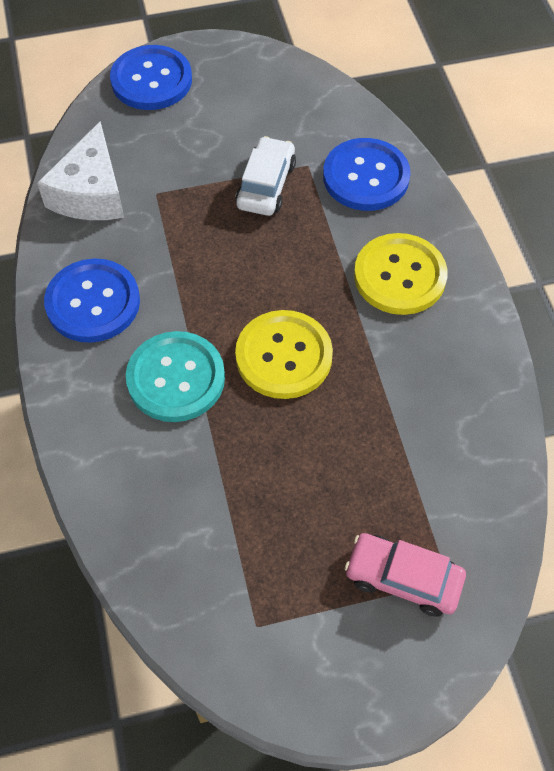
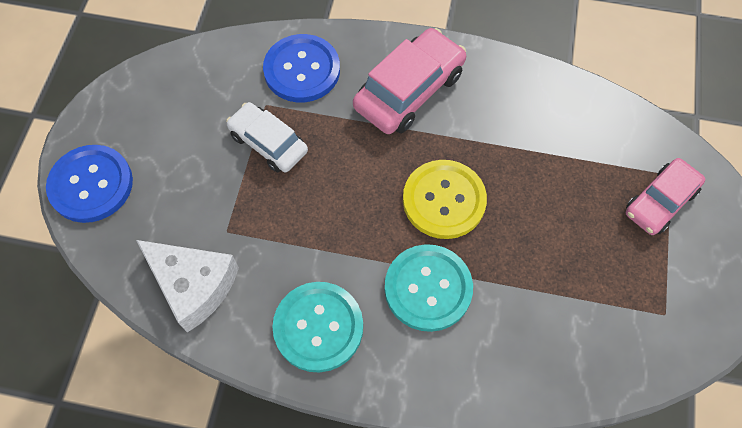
camera: 65 degrees left, 5 degrees up
(93, 302) = (318, 327): blue button -> turquoise button
(399, 276) = (409, 90): yellow button -> pink car

